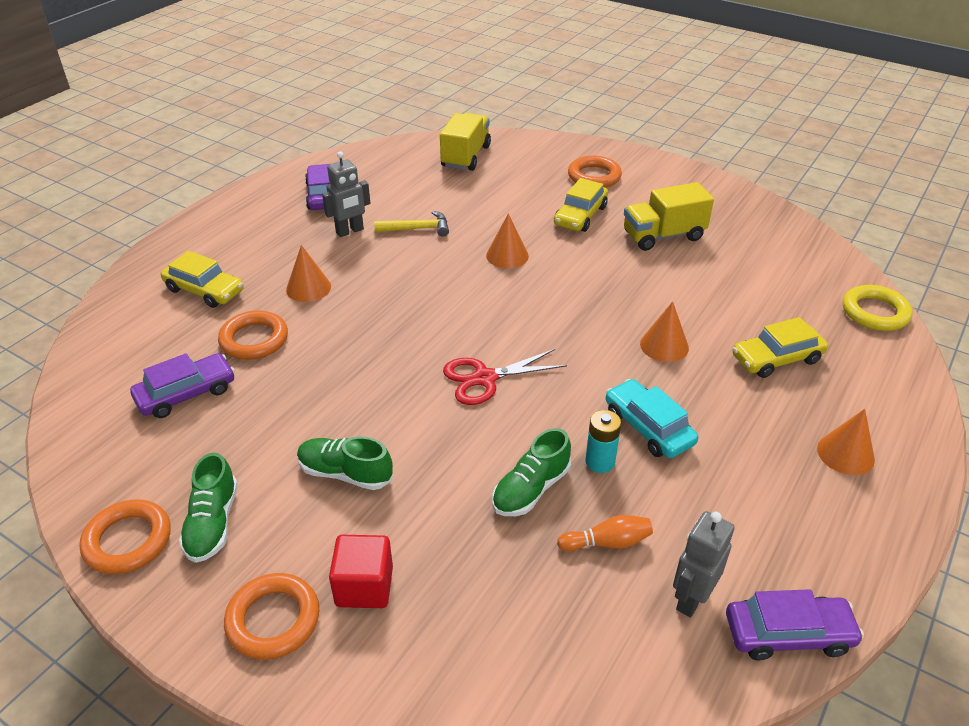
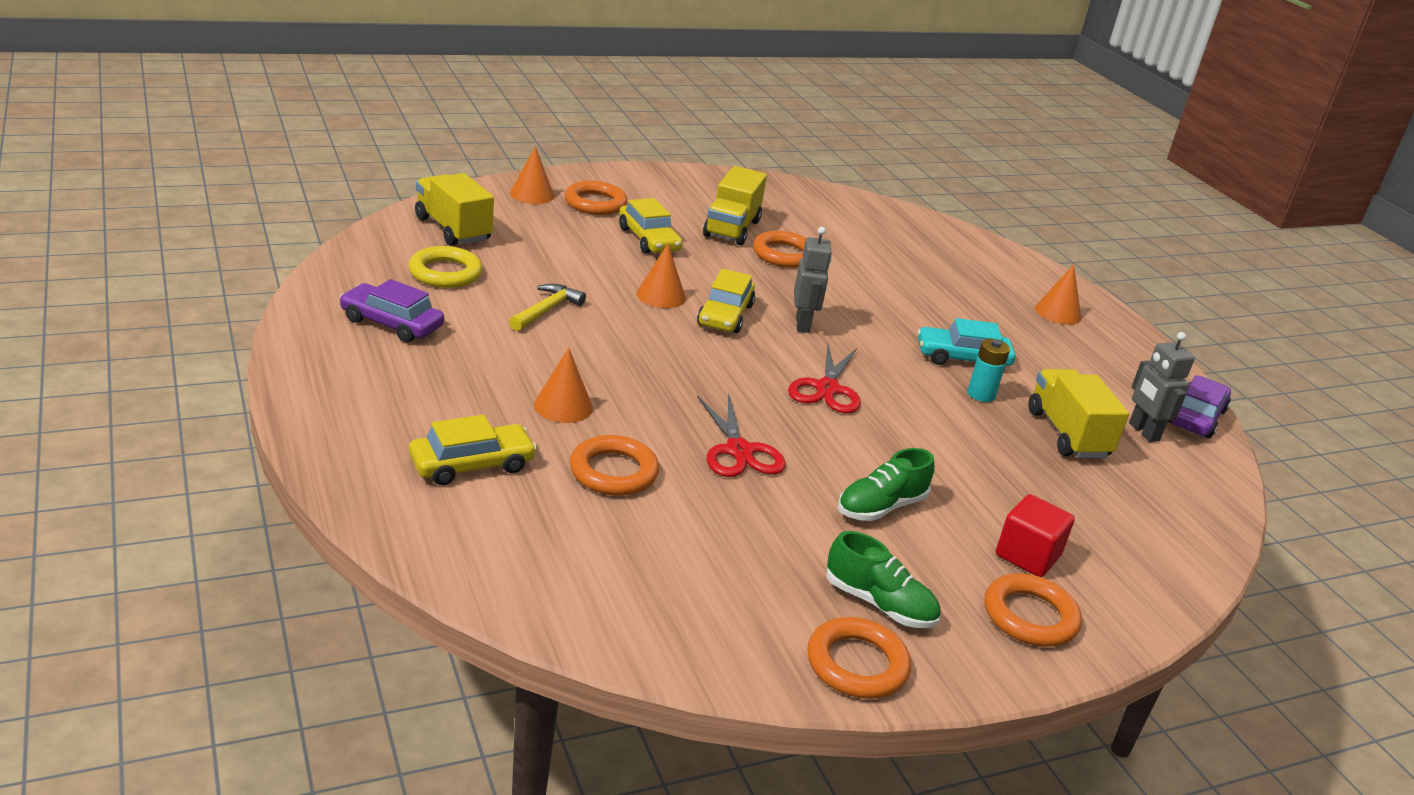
camera: 60 degrees left, 10 degrees down
(186, 394) = (656, 547): purple car -> none
(341, 376) = (739, 451): none -> red scissors
(350, 231) = (491, 341): grey robot -> grey robot (803, 324)
(531, 489) = (984, 435): green shoe -> none
(607, 542) = (1067, 434): orange bowling pin -> yellow truck
(664, 345) = (875, 303): orange cone -> orange cone (532, 194)
(665, 273) = (783, 255): none -> orange ring
(776, 358) = (938, 278): yellow car -> yellow car (725, 315)
(875, 312) = (928, 223): yellow ring -> yellow ring (445, 273)

